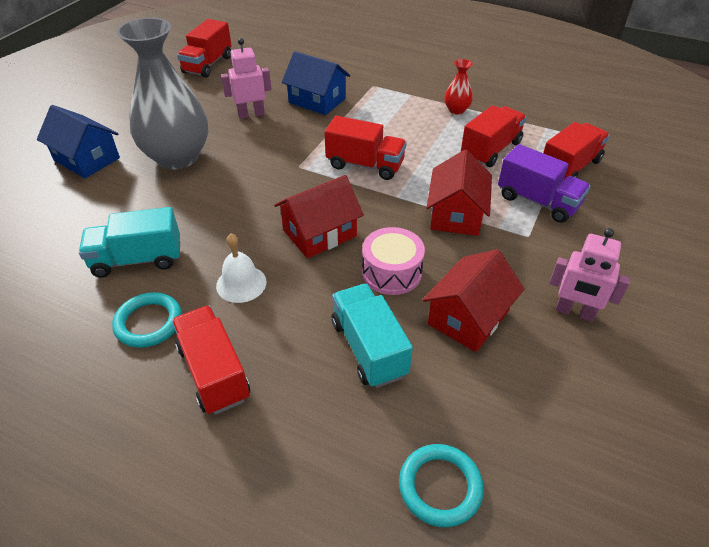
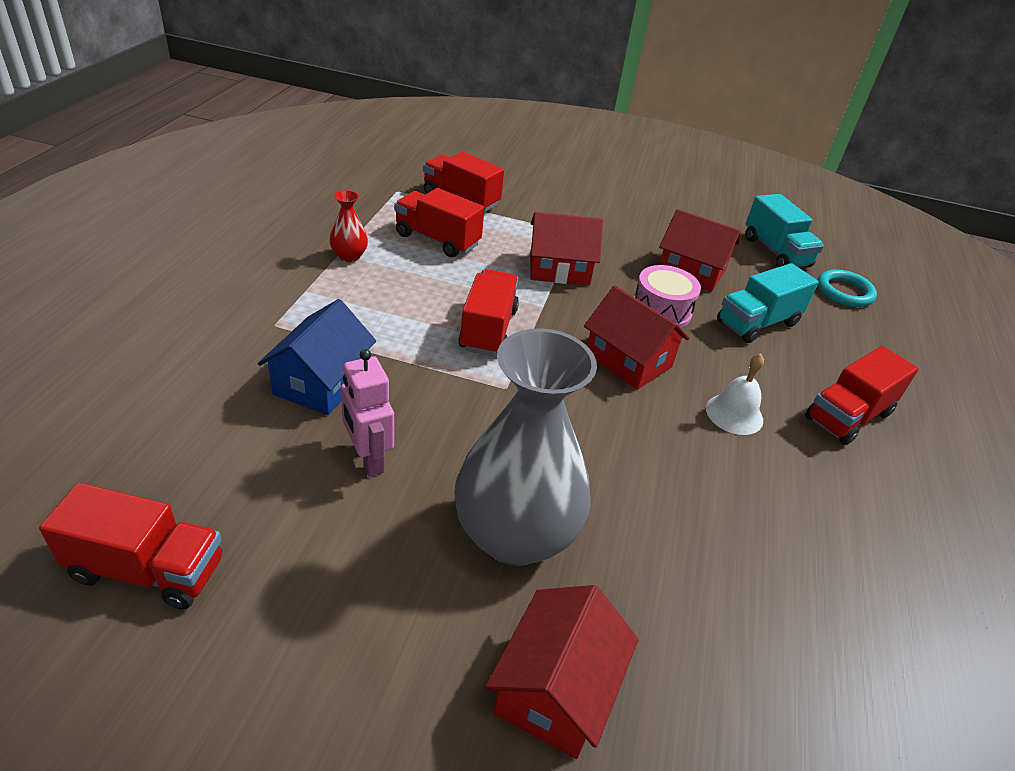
camera: 105 degrees left, 5 degrees down
(87, 159) = (556, 689): blue house -> red house
(138, 259) = (751, 521): turquoise truck -> turquoise truck (775, 252)
(149, 322) = (831, 481): turquoise ring -> none
(537, 201) = (522, 222): purple truck -> none
(574, 312) = (656, 223): pink robot -> none

